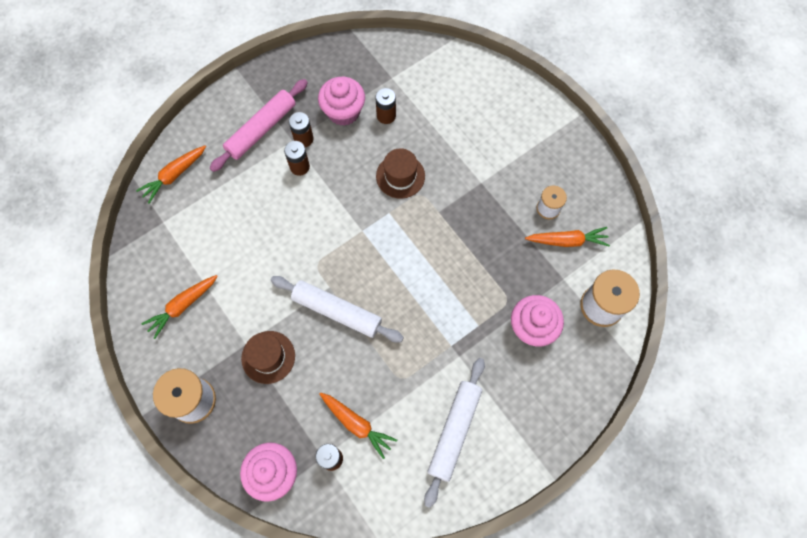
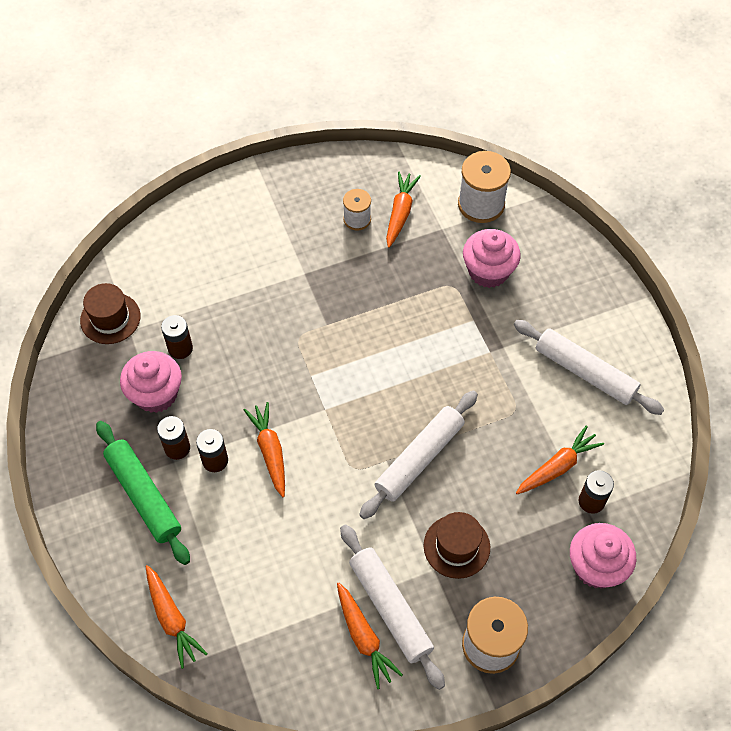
camera: 75 degrees left, 10 degrees down
(209, 319) = (391, 608): none -> white rolling pin
(261, 129) = (143, 496): pink rolling pin -> green rolling pin
(316, 202) = (270, 451): none -> orange carrot
(400, 176) = (267, 352): brown hat -> brown hat (110, 318)

